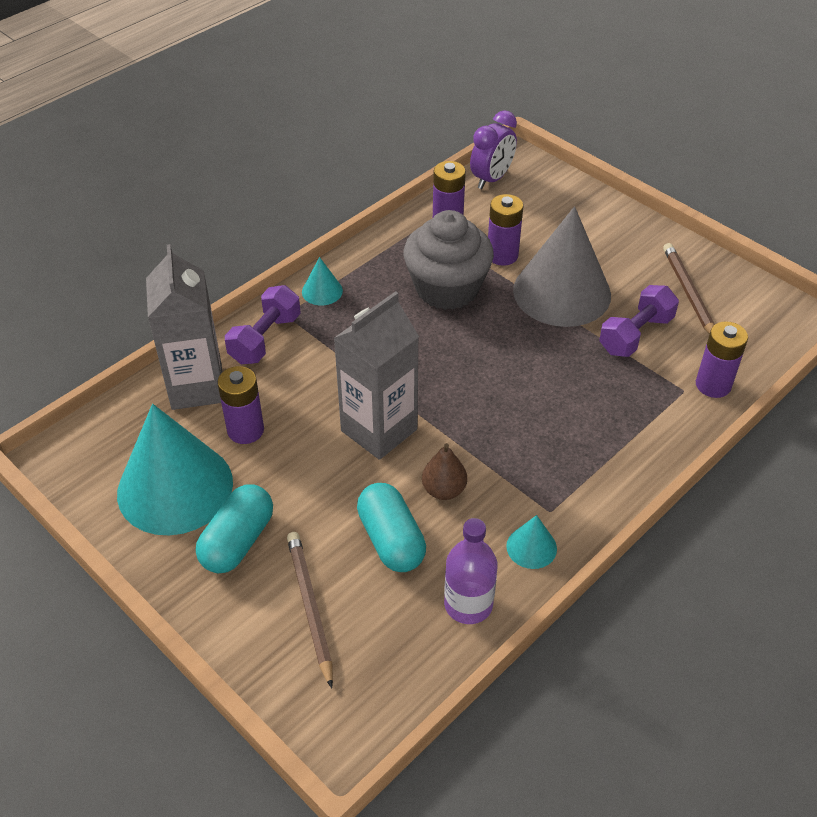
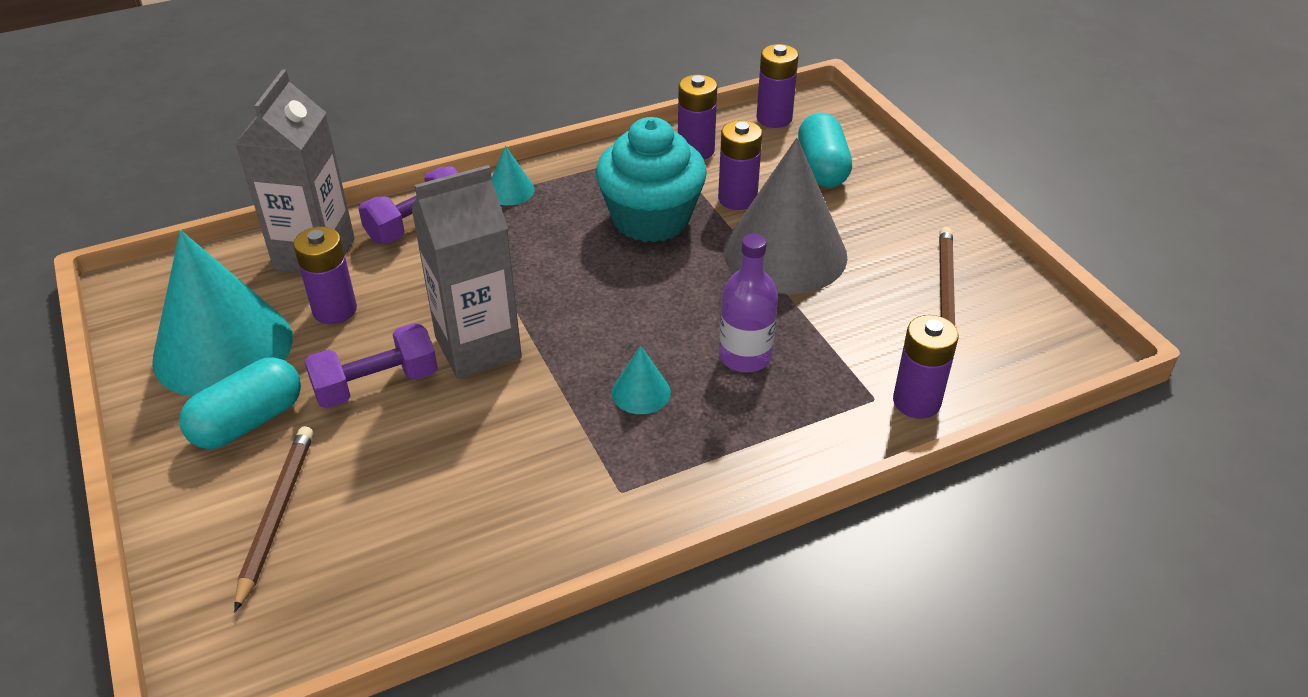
camera: 20 degrees right, 5 degrees down
(391, 540) = (413, 469): turquoise capsule -> turquoise capsule (822, 168)
(444, 490) = (509, 431): brown pear -> none
(447, 288) = (651, 219): grey cupcake -> turquoise cupcake
(468, 604) = (455, 568): purple bottle -> purple bottle (745, 356)
(491, 179) = (774, 118): purple clock -> purple battery
(531, 547) = (572, 526): turquoise cone -> turquoise cone (641, 392)
(636, 335) = (849, 320): purple dumbbell -> purple dumbbell (376, 385)

